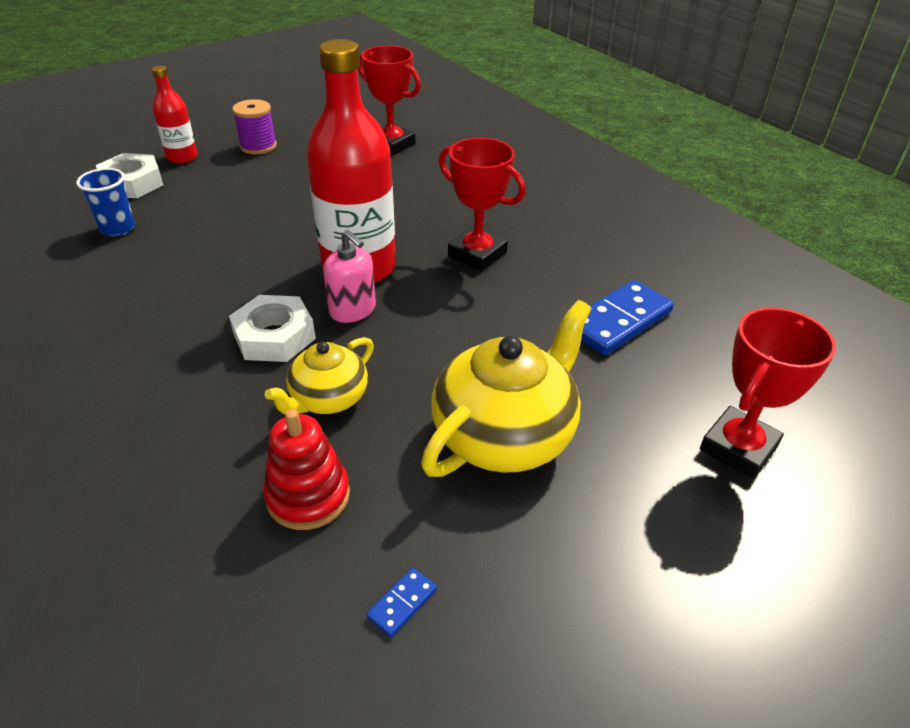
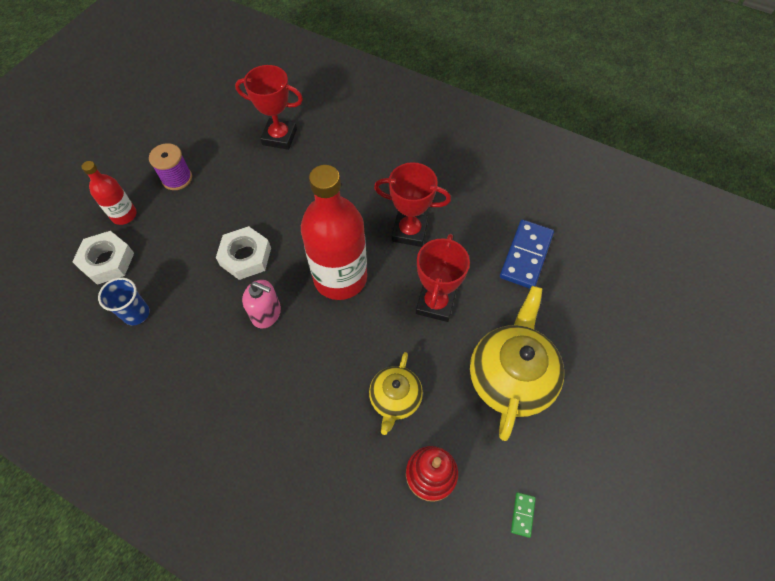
camera: 25 degrees left, 20 degrees up
(274, 336) = (327, 365): white nut -> white nut (245, 256)
(353, 310) = (361, 318): pink soap dispenser -> pink soap dispenser (266, 313)
(402, 603) = (522, 514): blue domino -> green domino
(738, 448) = (632, 327): red trophy -> red trophy (435, 303)

